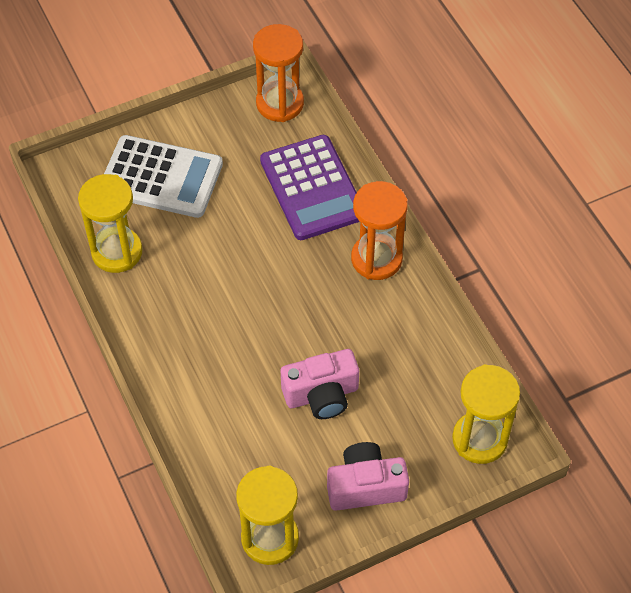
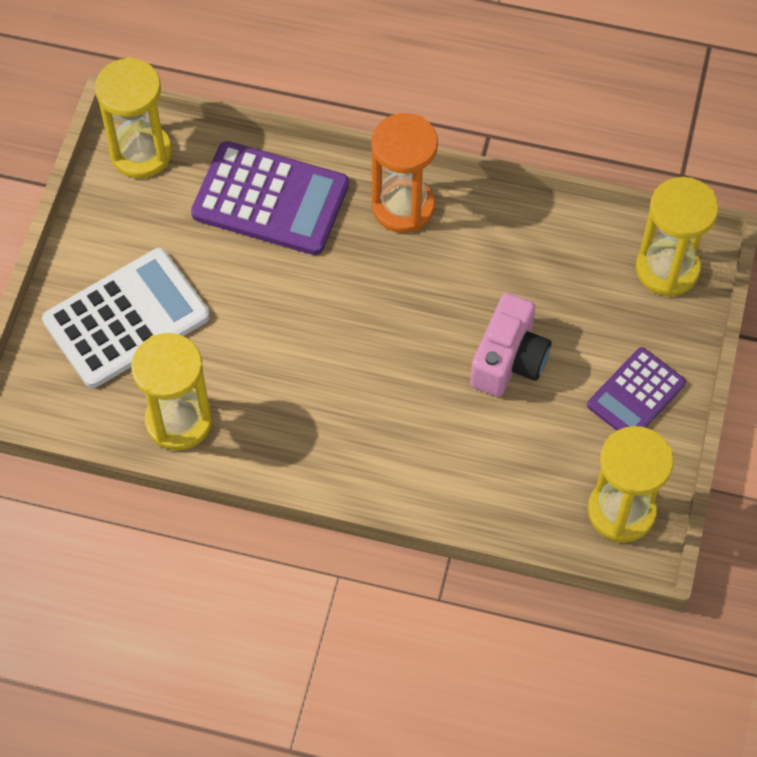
camera: 50 degrees left, 5 degrees up
(280, 103) = (141, 153): orange hourglass -> yellow hourglass
(365, 486) = (636, 394): pink camera -> purple calculator

